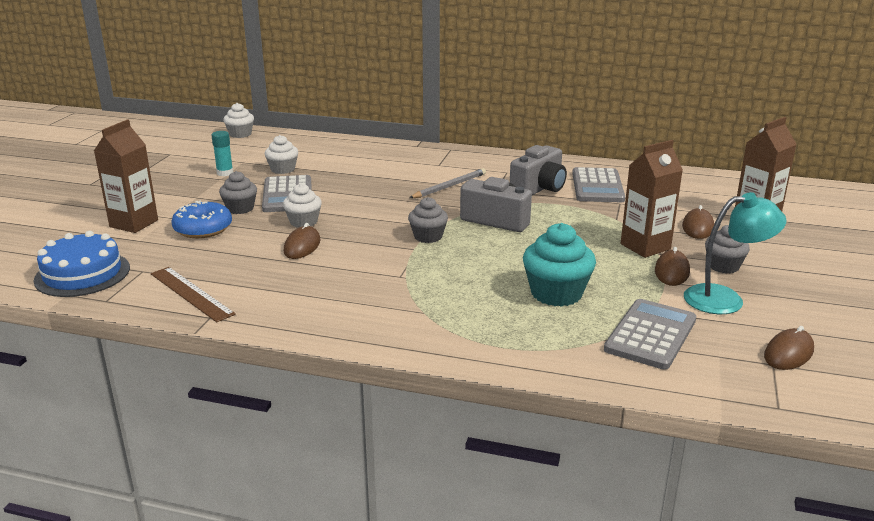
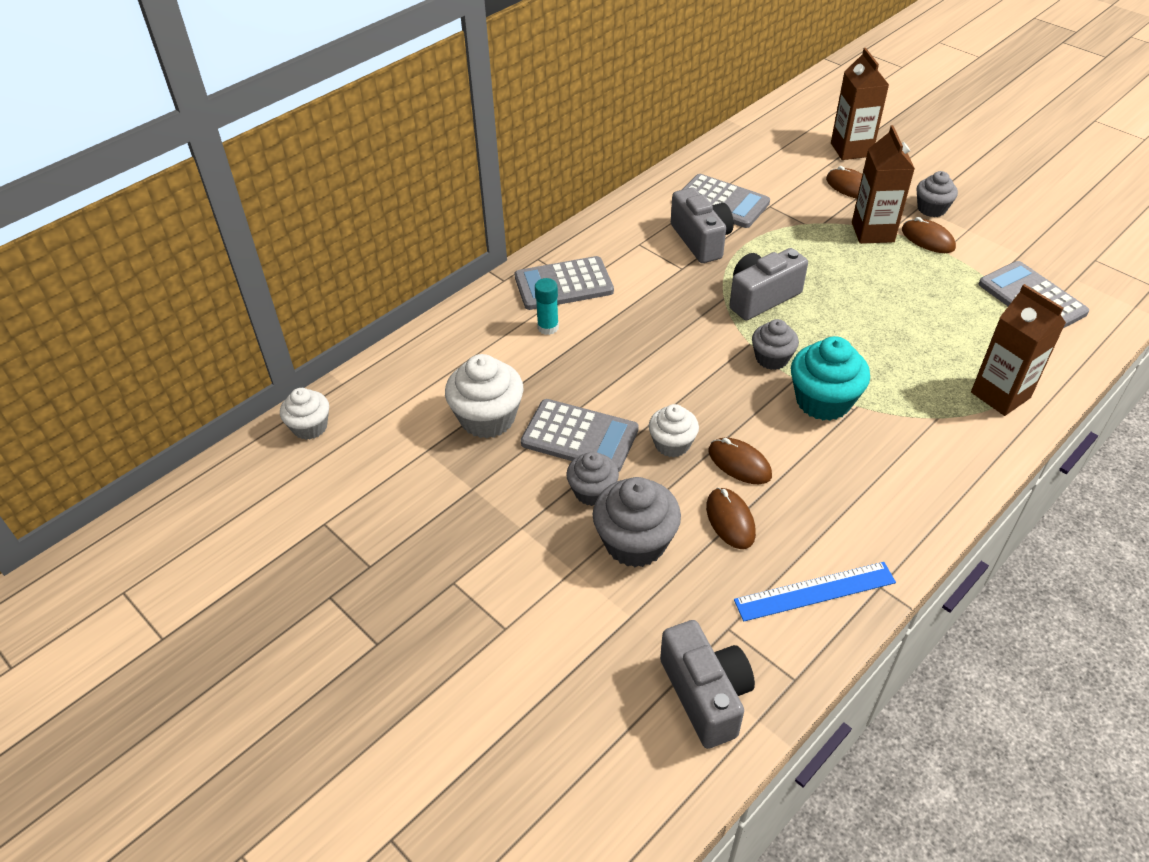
camera: 60 degrees left, 20 degrees up
(82, 274) = (705, 695): blue cake -> grey camera
(134, 223) = (571, 612): brown carton -> brown carton (1000, 395)
(191, 293) = (815, 591): brown ruler -> blue ruler
(203, 229) = (635, 542): blue donut -> grey cupcake
(225, 173) = (455, 479): turquoise glue stick -> turquoise glue stick (548, 327)
(283, 169) = (487, 418): white cupcake -> white cupcake, size x1.59
(432, 161) = (563, 284): none -> grey calculator
(449, 186) = (649, 298): grey pencil -> none
(556, 293) = (938, 320): turquoise cupcake -> turquoise cupcake (823, 401)
(725, 299) = (988, 234): turquoise lamp -> none
(788, 353) = (1082, 245): brown mouse -> brown mouse (730, 520)

